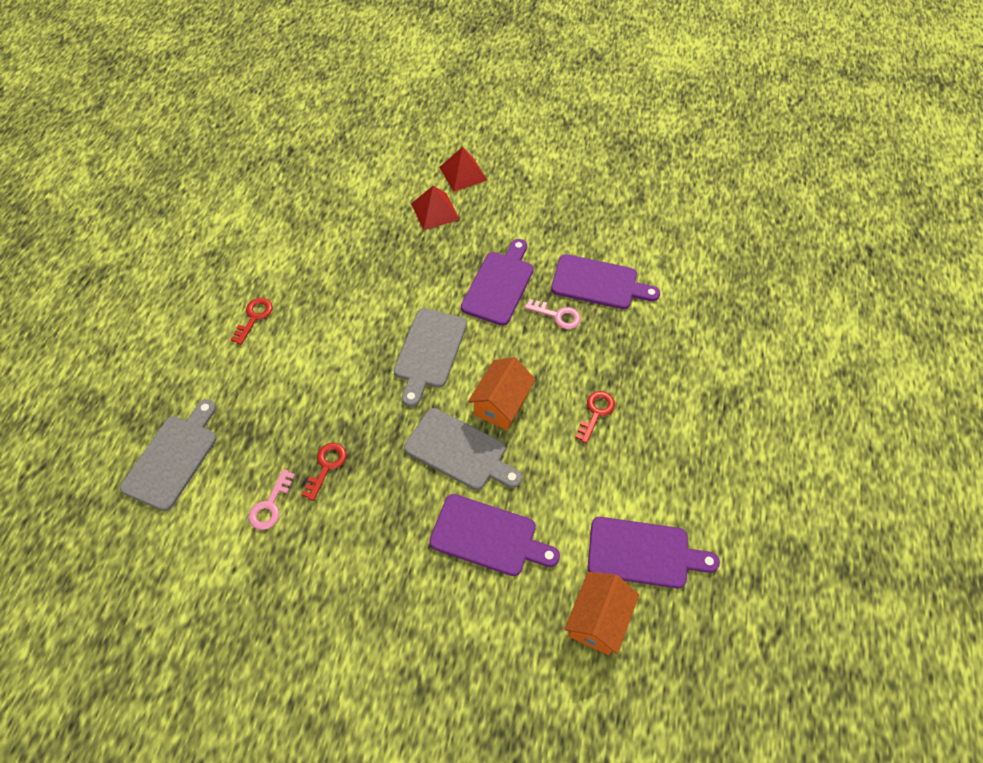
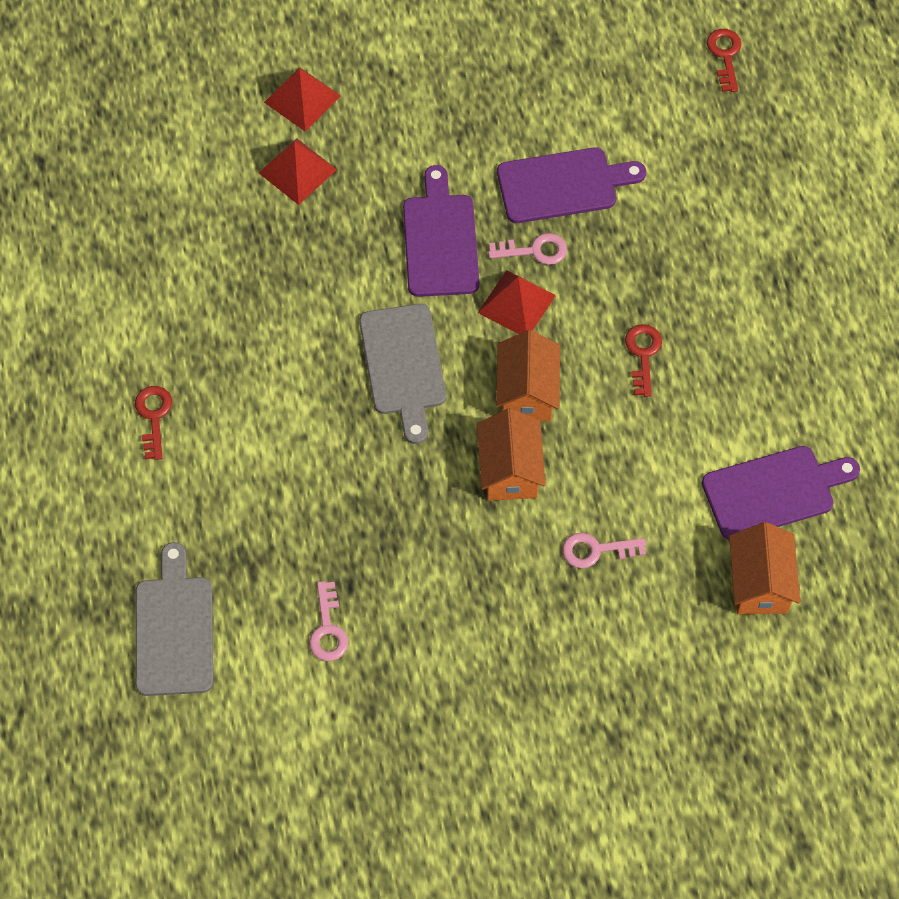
camera: 25 degrees left, 5 degrees up
(326, 466) = (365, 557): red key -> red key (725, 55)
(459, 451) = (510, 470): grey cutting board -> orange house
(488, 536) = (596, 550): purple cutting board -> pink key
(527, 344) = (516, 303): none -> red pyramid

